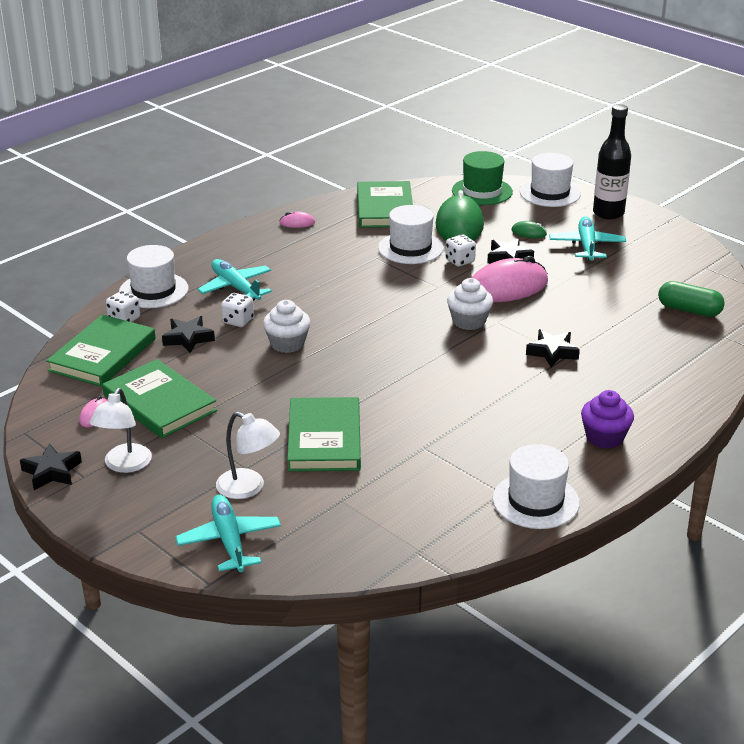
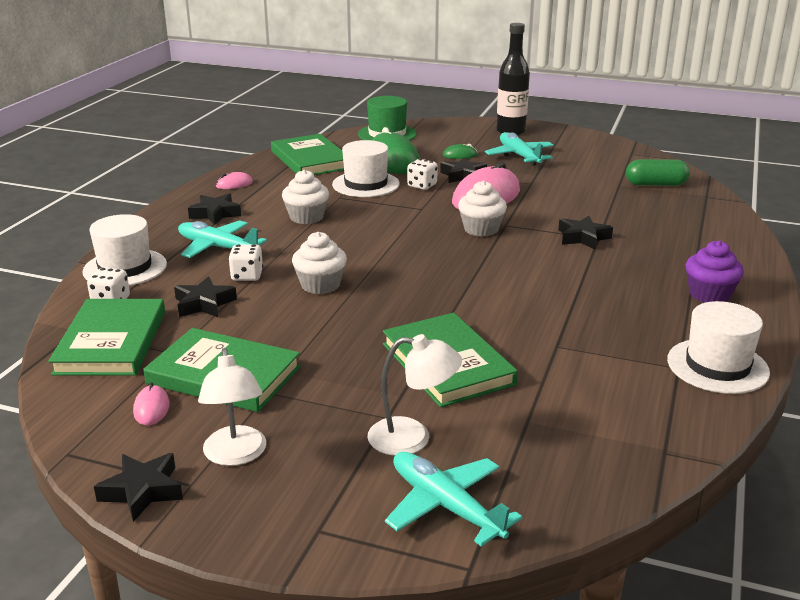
camera: 25 degrees left, 5 degrees down
(258, 252) = (215, 214): none -> black star
(330, 273) = (306, 217): none -> white cupcake
(550, 193) = (447, 126): white hat -> none

